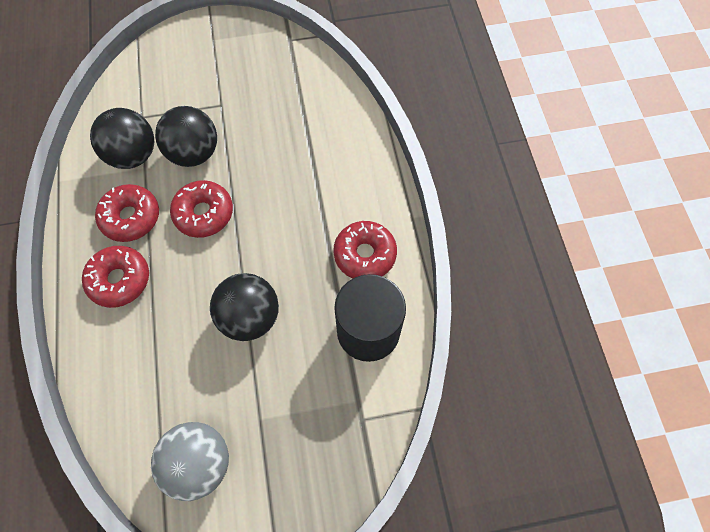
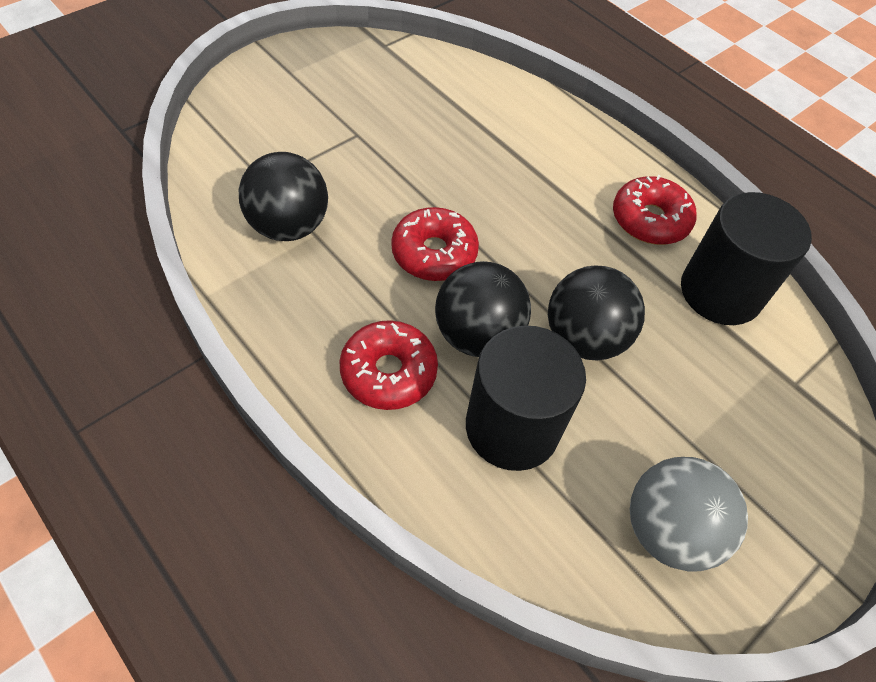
camera: 35 degrees left, 10 degrees down
(131, 217) = (344, 295): red donut -> none
(161, 351) = (512, 427): none -> black cylinder
(194, 153) = (367, 195): black ball -> black ball (477, 335)

